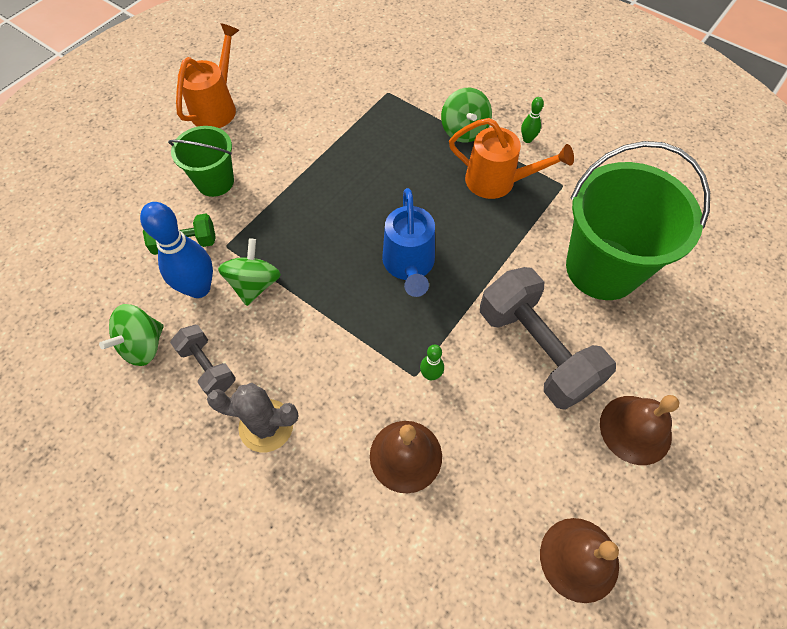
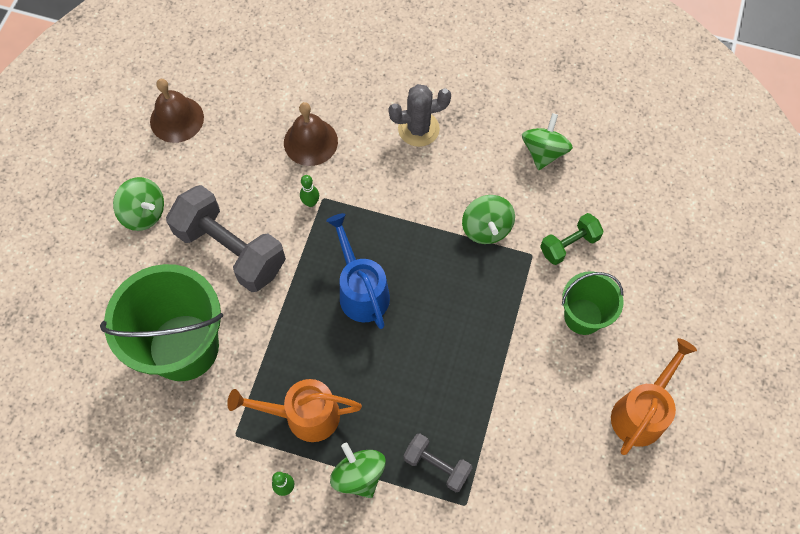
camera: 160 degrees right, 5 degrees up
(199, 288) = (530, 209): blue bowling pin -> none
(208, 367) = (484, 153): grey dumbbell -> grey dumbbell (437, 465)
(217, 107) = (642, 411): orange watering can -> orange watering can turned 150 degrees counterclockwise
(635, 429) = (144, 213): brown bell -> green spinning top

